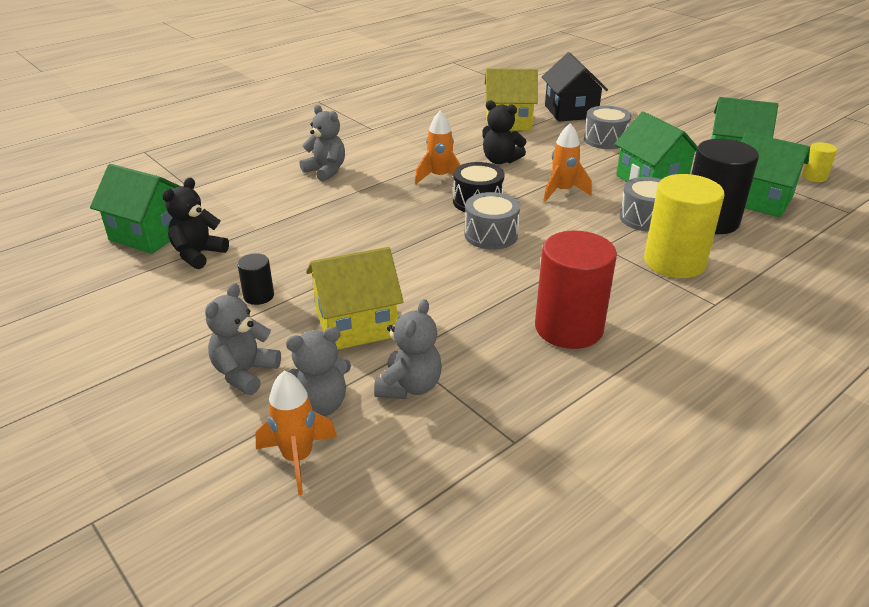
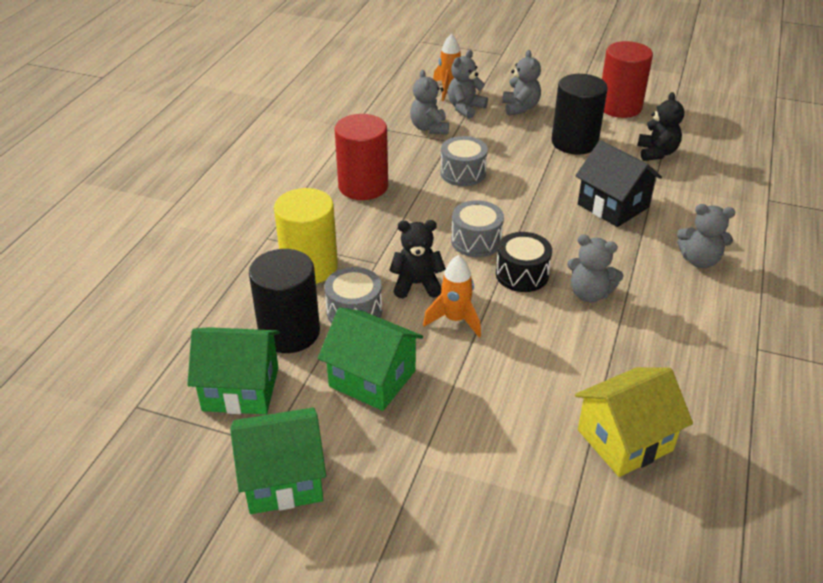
camera: 150 degrees right, 5 degrees up
(125, 323) = (619, 107): none -> red cylinder
(150, 234) = (714, 154): green house -> none
(258, 296) = (574, 142): black cylinder -> black cylinder, size x2.13
(356, 324) = (495, 146): yellow house -> none
(439, 177) = (589, 294): orange rocket -> grey teddy bear
(500, 160) = (558, 347): black teddy bear -> black teddy bear (417, 284)
(571, 112) = (566, 515): black house -> black house (613, 206)
(605, 140) = (469, 449): grey drum -> grey drum (463, 173)
(814, 177) = (171, 470): yellow cylinder -> none

